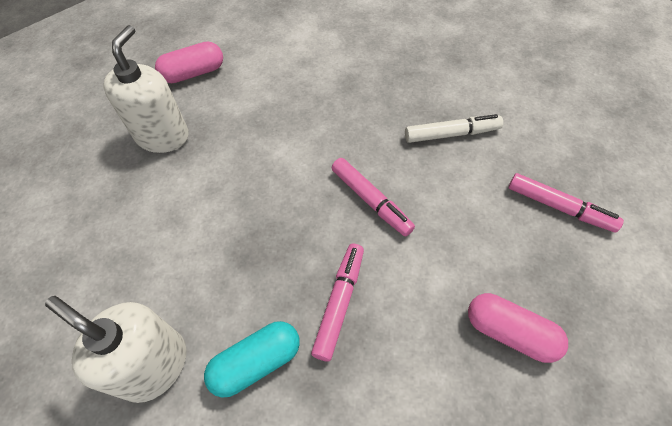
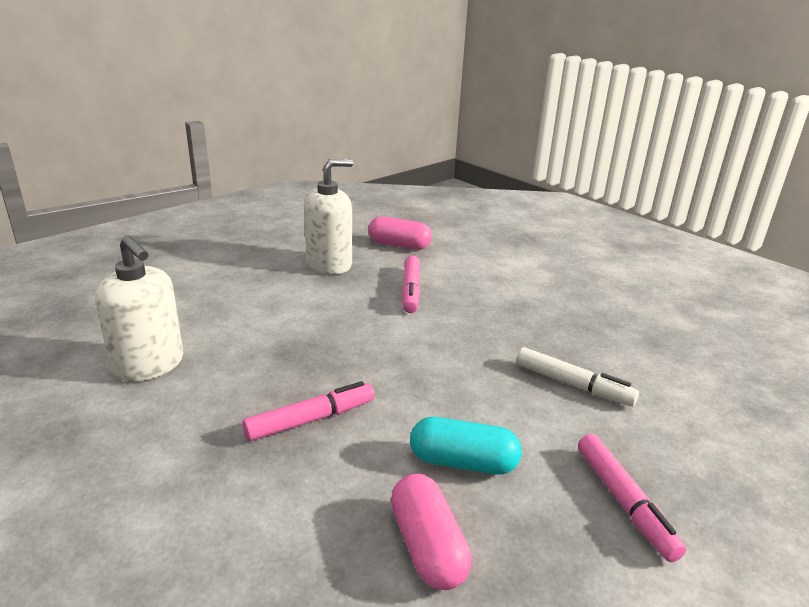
camera: 40 degrees right, 30 degrees down
(154, 365) = (149, 365): white soap dispenser -> white soap dispenser turned 150 degrees clockwise
(256, 362) = (205, 408): turquoise capsule -> turquoise capsule (463, 462)
(371, 200) = (430, 380): pink marker -> pink marker (411, 290)

